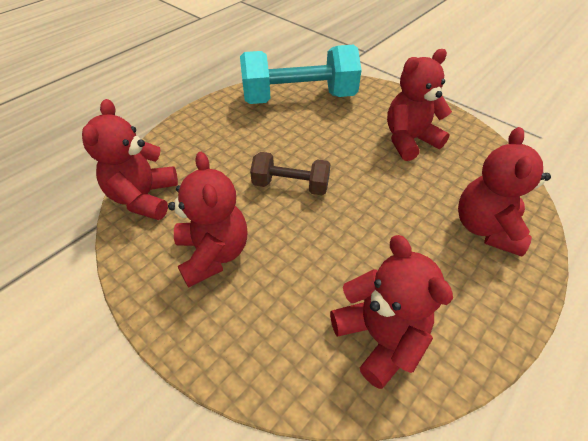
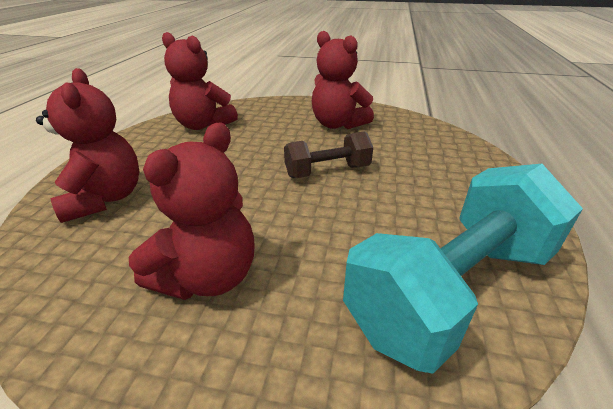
camera: 150 degrees right, 15 degrees down
(144, 197) = (428, 131): red teddy bear -> none

